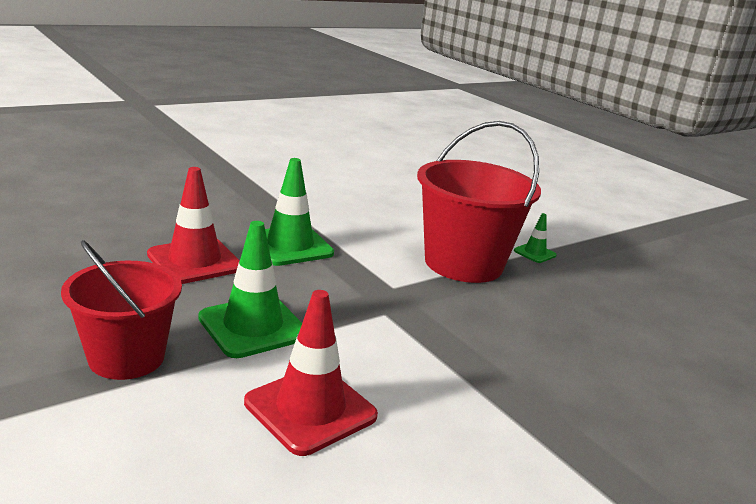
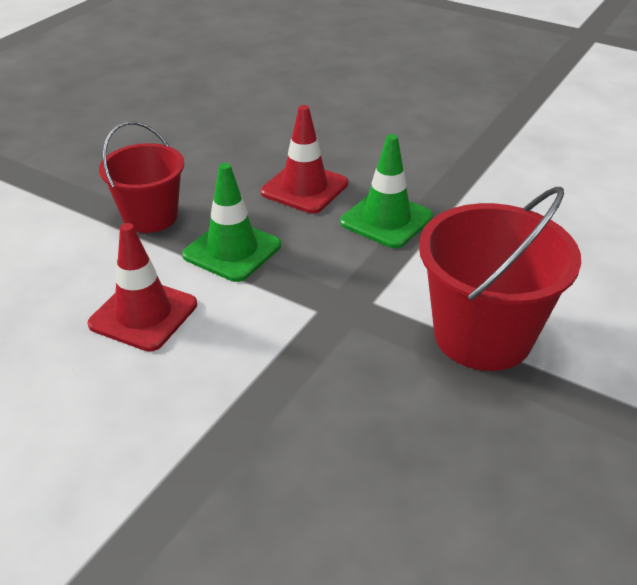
camera: 70 degrees right, 15 degrees up
(534, 253) = (588, 389): green traffic cone -> none

